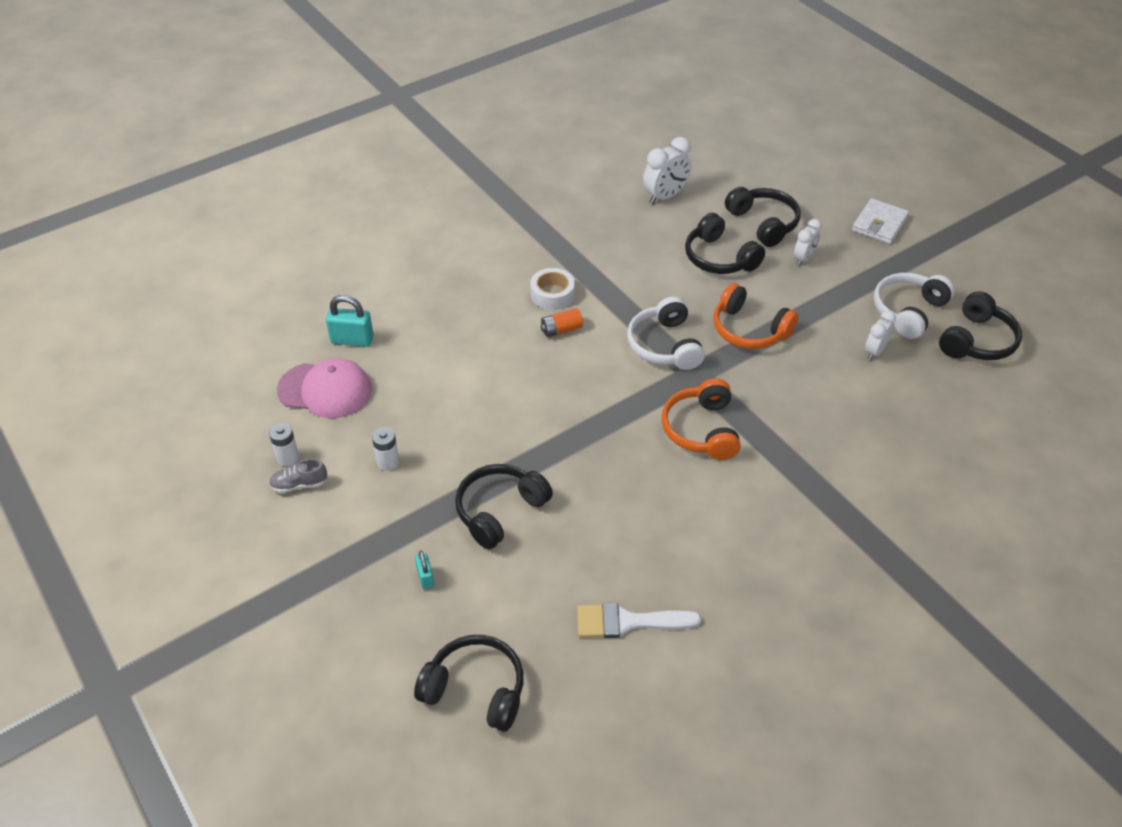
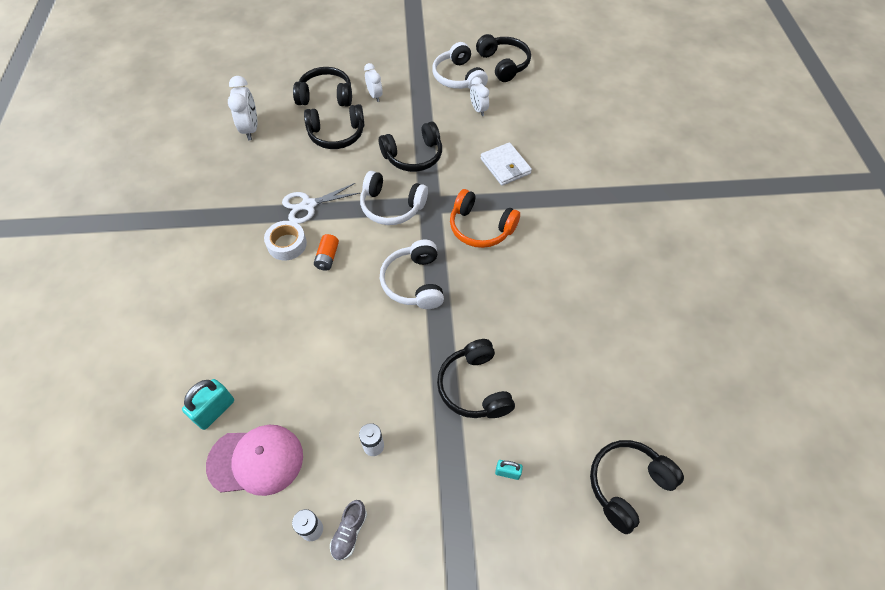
camera: 60 degrees left, 10 degrees up
(325, 390) = (256, 460): pink cap -> pink cap turned 45 degrees clockwise
(585, 408) = (414, 282): none -> white headphones
(611, 285) = (308, 205): none -> white scissors
(628, 622) = (615, 355): white brush -> none
(749, 330) = (413, 156): orange headphones -> black headphones
(879, 224) = (377, 47): white wallet -> white wallet (505, 166)

